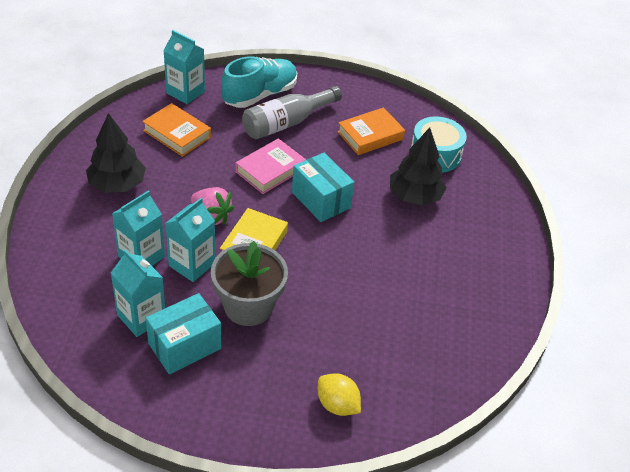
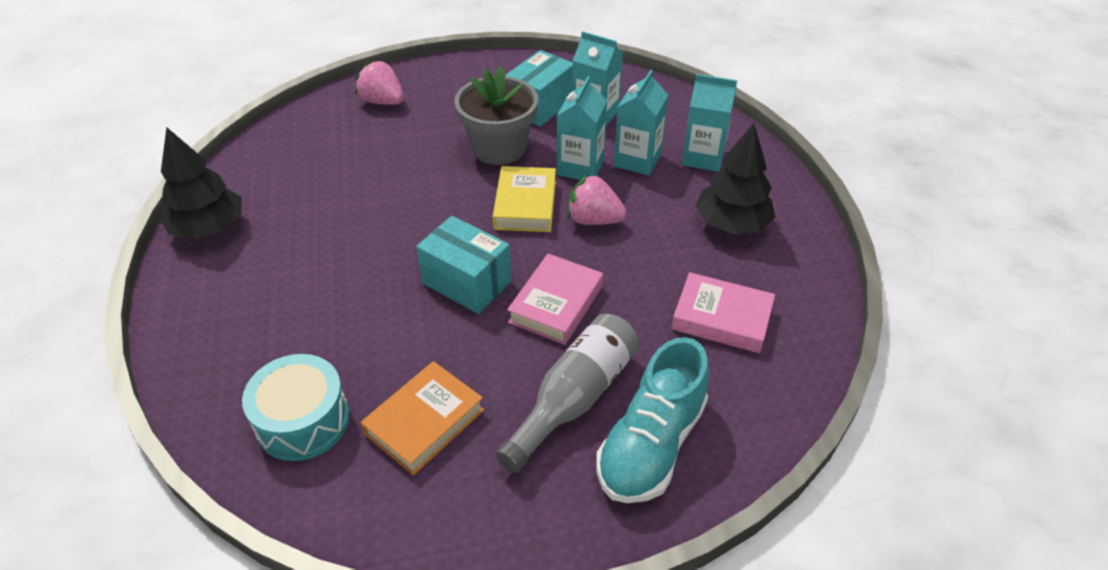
camera: 165 degrees right, 0 degrees up
(177, 134) = (721, 318): orange book -> pink book
(185, 92) = (773, 402): turquoise carton -> turquoise carton (703, 157)
(337, 405) = (382, 101): yellow lemon -> pink strawberry
(415, 196) = (331, 330): black tree -> black tree (209, 228)

